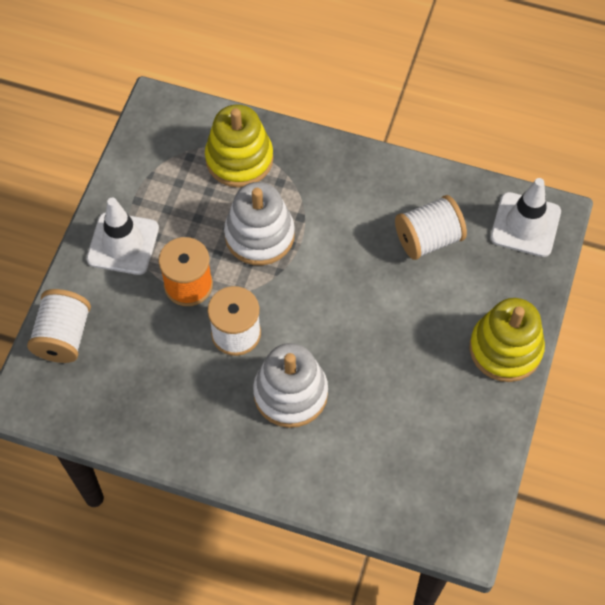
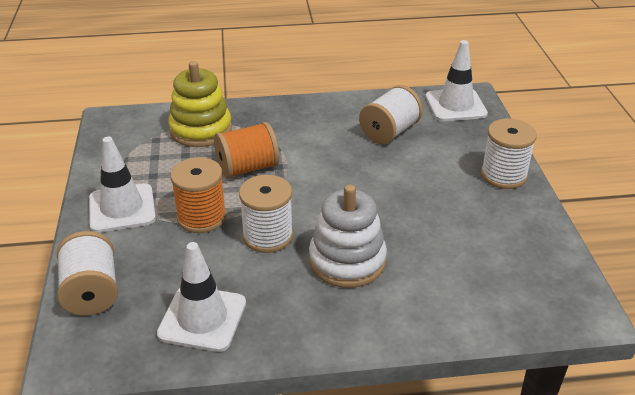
camera: 25 degrees left, 25 degrees down
(140, 404) = (202, 318): none -> white traffic cone
(259, 235) = (247, 168): white stacking toy -> orange spool
(505, 349) = (503, 175): yellow stacking toy -> white spool

